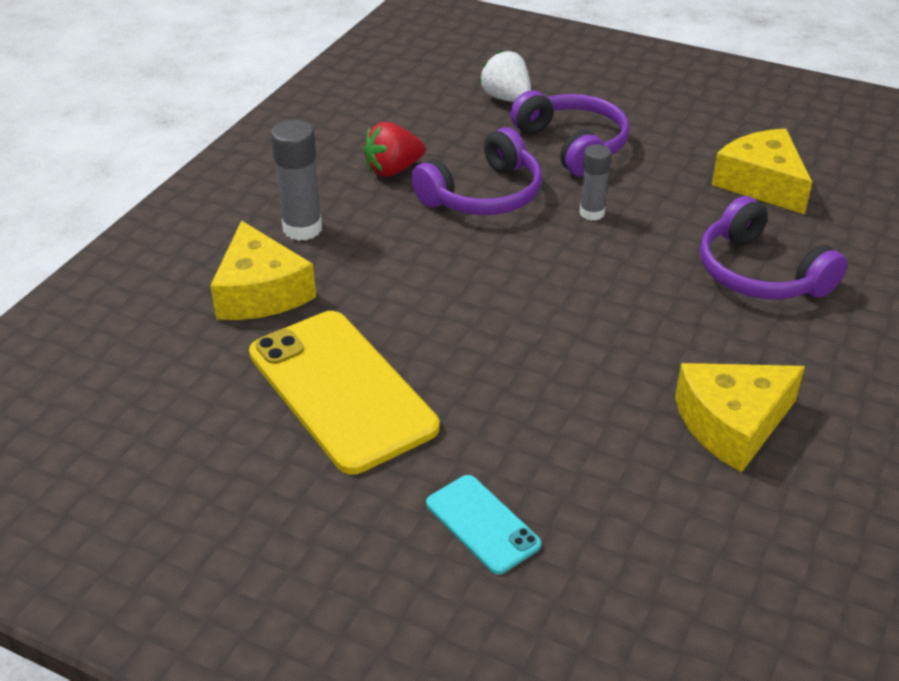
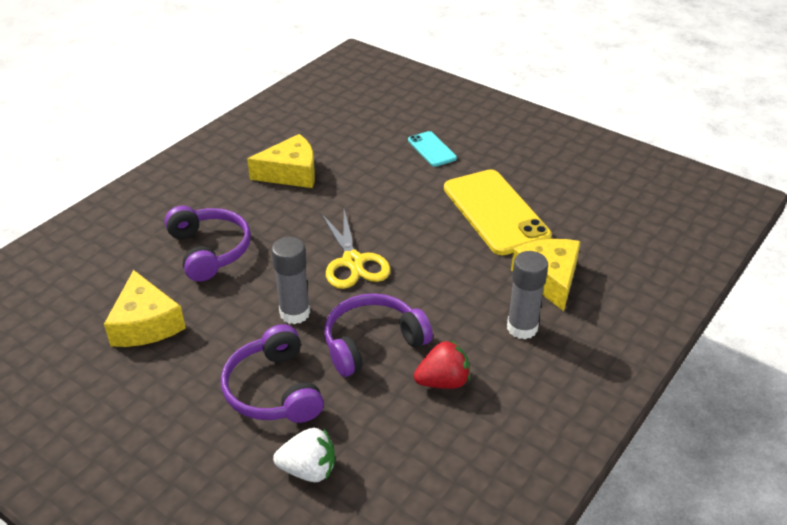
camera: 170 degrees left, 0 degrees up
(506, 98) = (308, 470): white strawberry -> white strawberry turned 60 degrees counterclockwise
(546, 282) = (353, 262): none -> yellow scissors
(592, 213) = (295, 313): grey glue stick -> grey glue stick, size x1.54

